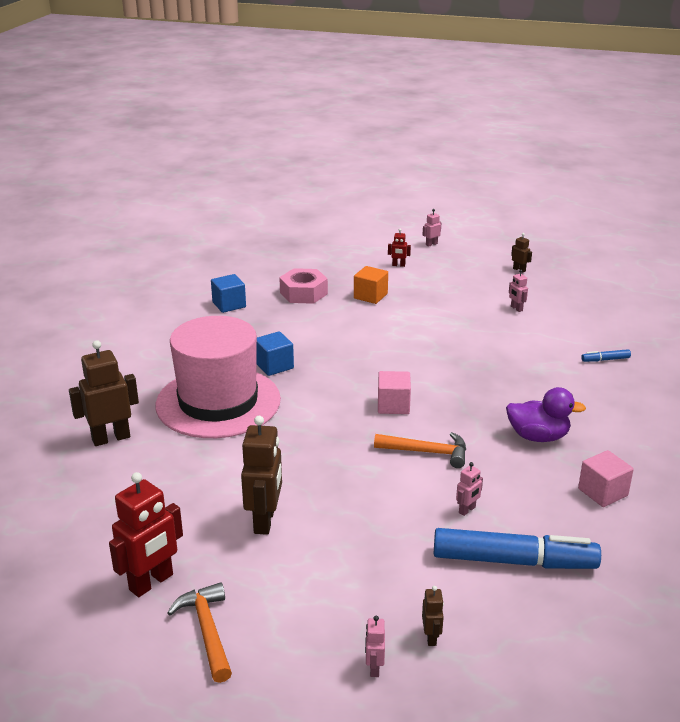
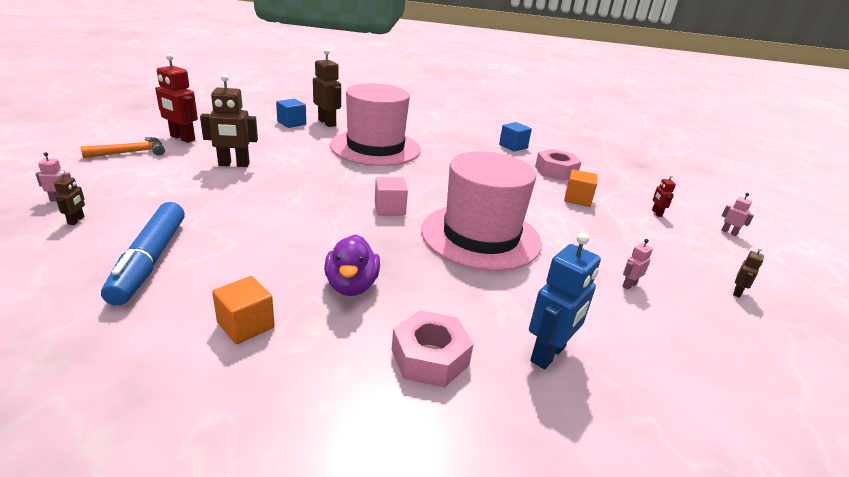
camera: 75 degrees right, 0 degrees up
(274, 366) = (432, 163): blue cube -> blue cube (291, 123)
(427, 452) = (318, 223): orange hammer -> none
(431, 637) = (76, 220): brown robot -> brown robot turned 75 degrees counterclockwise
(446, 360) = (480, 236): none -> pink hat
(467, 510) = (230, 240): pink robot -> none
(602, 492) = (246, 325): pink cube -> orange cube
(605, 360) = (548, 354): blue marker -> blue robot
(620, 407) = (430, 357): none -> pink nut

